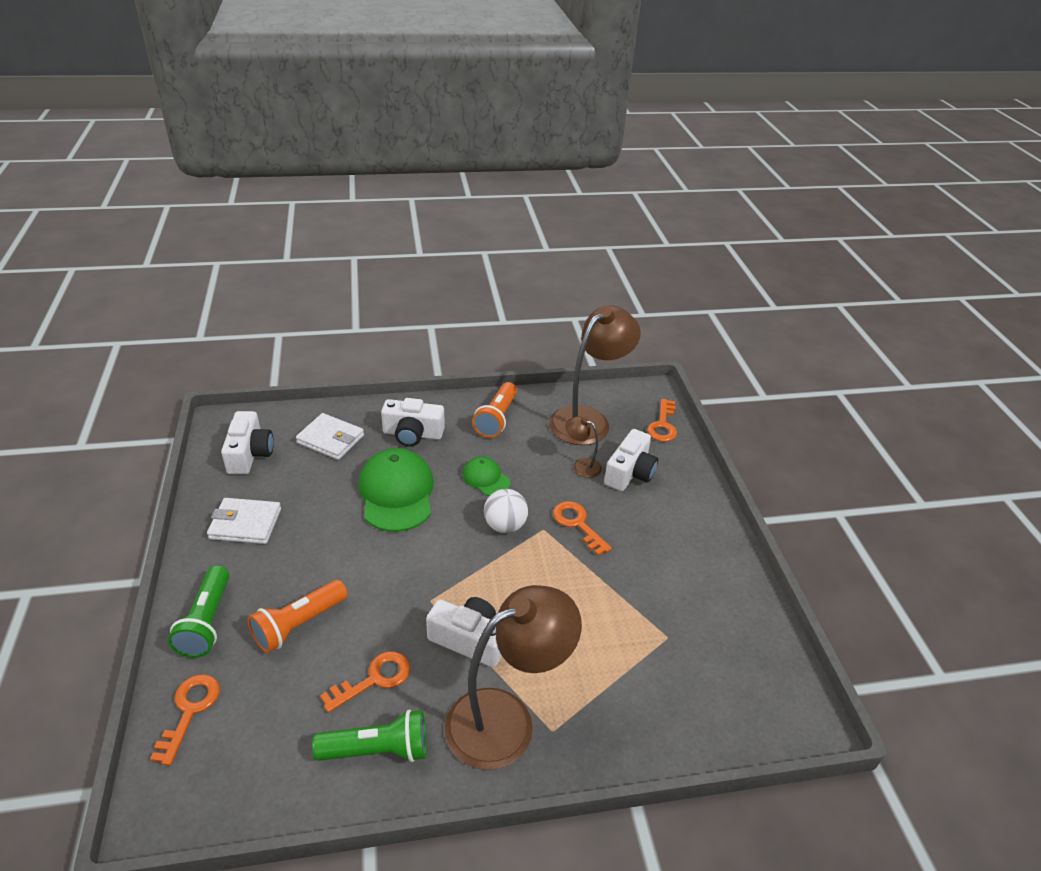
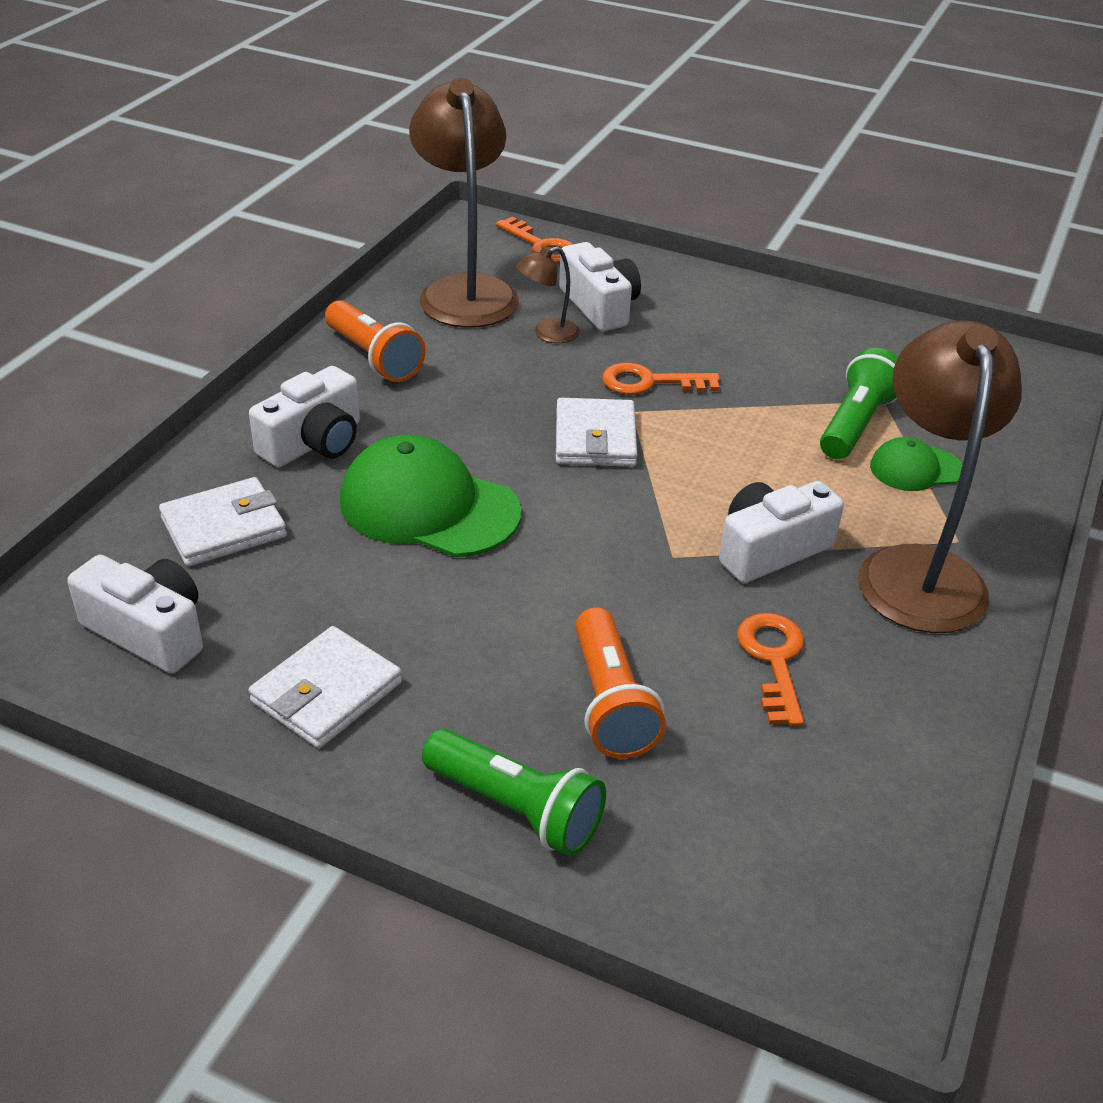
camera: 55 degrees left, 0 degrees up
(189, 711) = (691, 884): orange key -> none
(378, 750) = (895, 700): green flashlight -> green flashlight (856, 424)
(486, 478) = (487, 416): green cap -> green cap (915, 469)
(505, 526) = (595, 438): white ball -> white wallet

